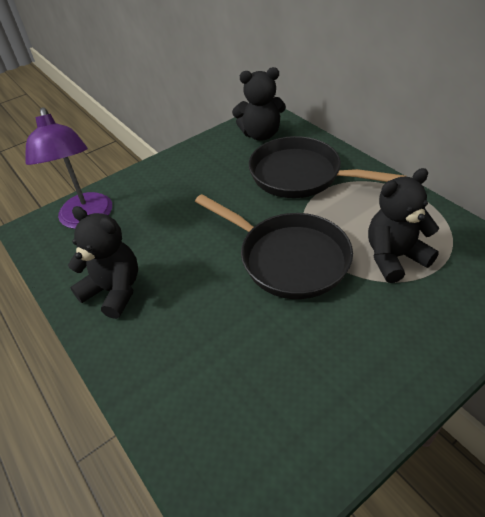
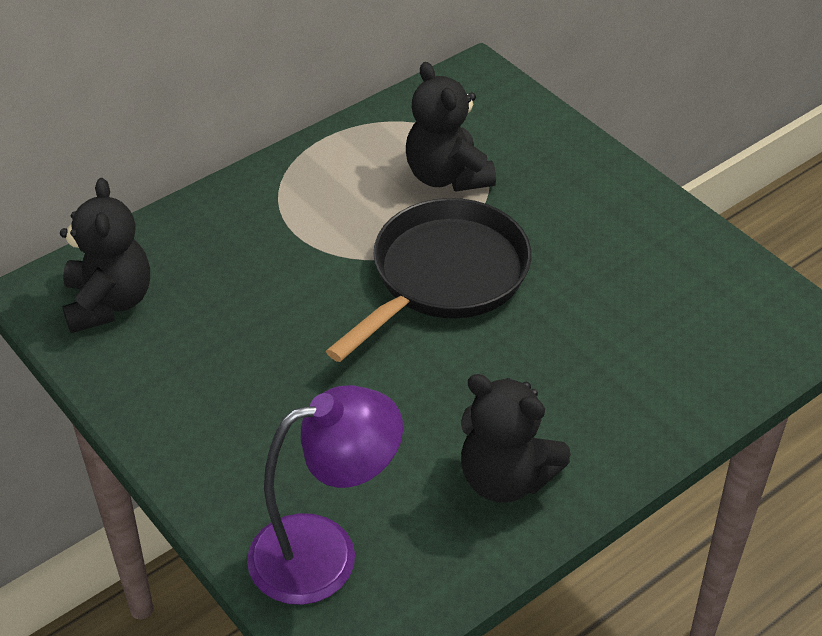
camera: 95 degrees left, 0 degrees up
(114, 291) = (506, 478): black teddy bear -> black teddy bear turned 90 degrees counterclockwise
(301, 175) = (251, 254): black pan -> none

